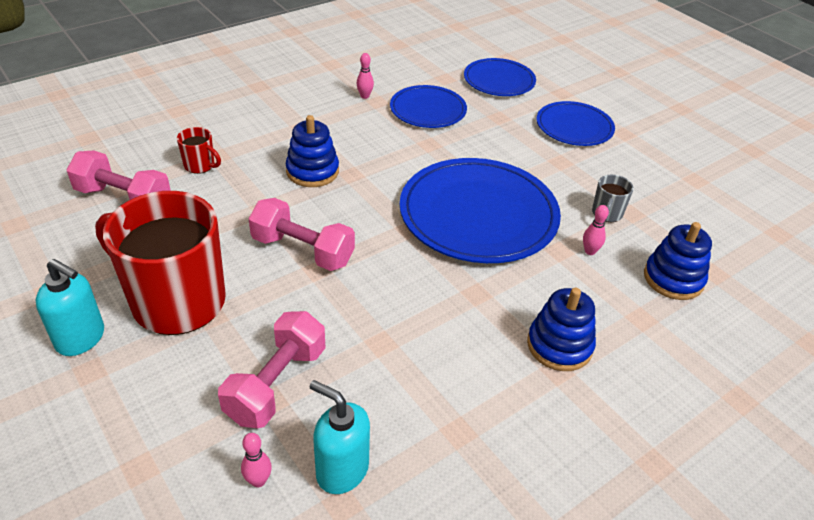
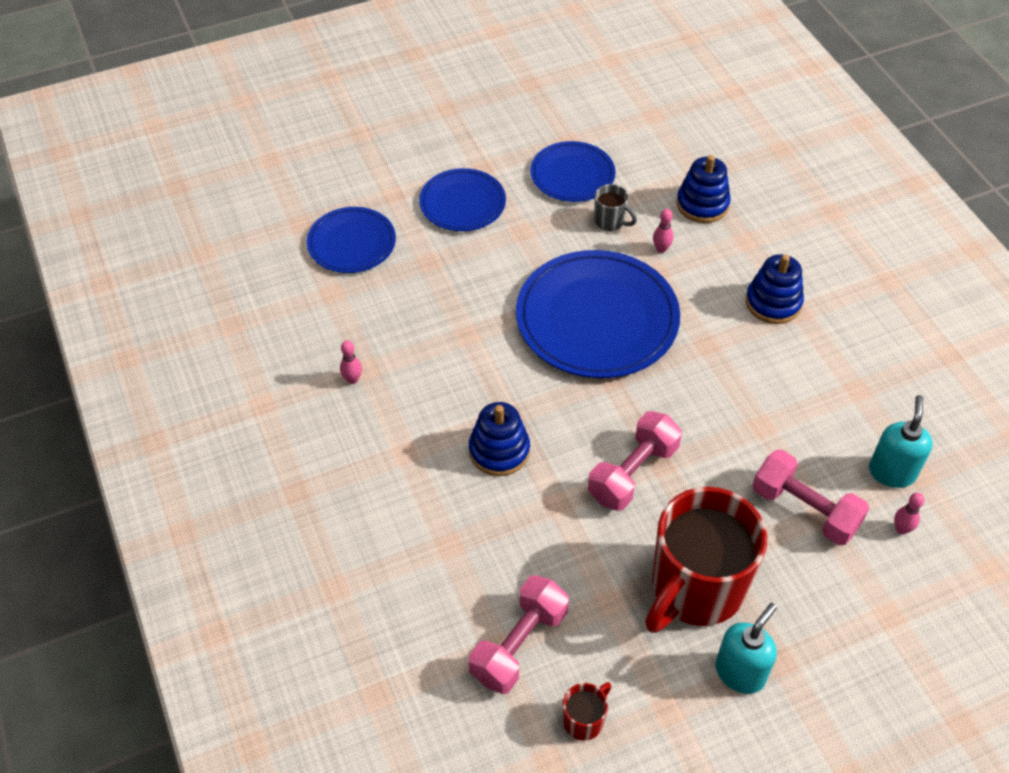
camera: 75 degrees left, 10 degrees up
(200, 165) = (466, 563): red mug -> red mug (584, 720)
(341, 470) = (892, 472): turquoise soap dispenser -> turquoise soap dispenser turned 150 degrees clockwise
(428, 110) = (398, 323): blue plate -> blue plate (572, 175)

